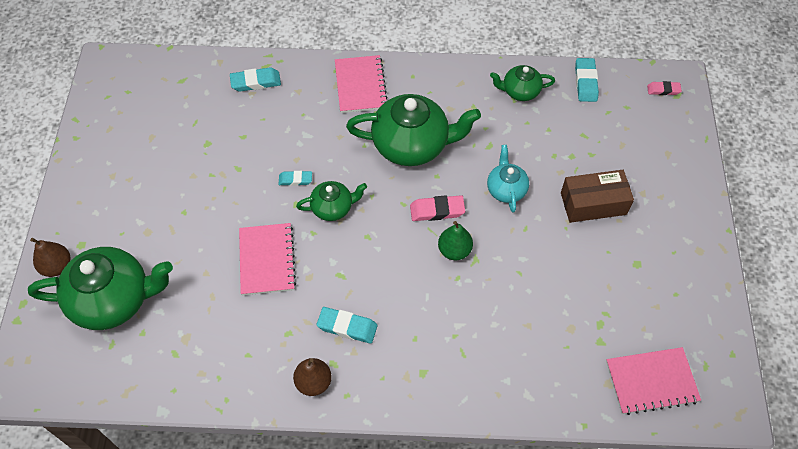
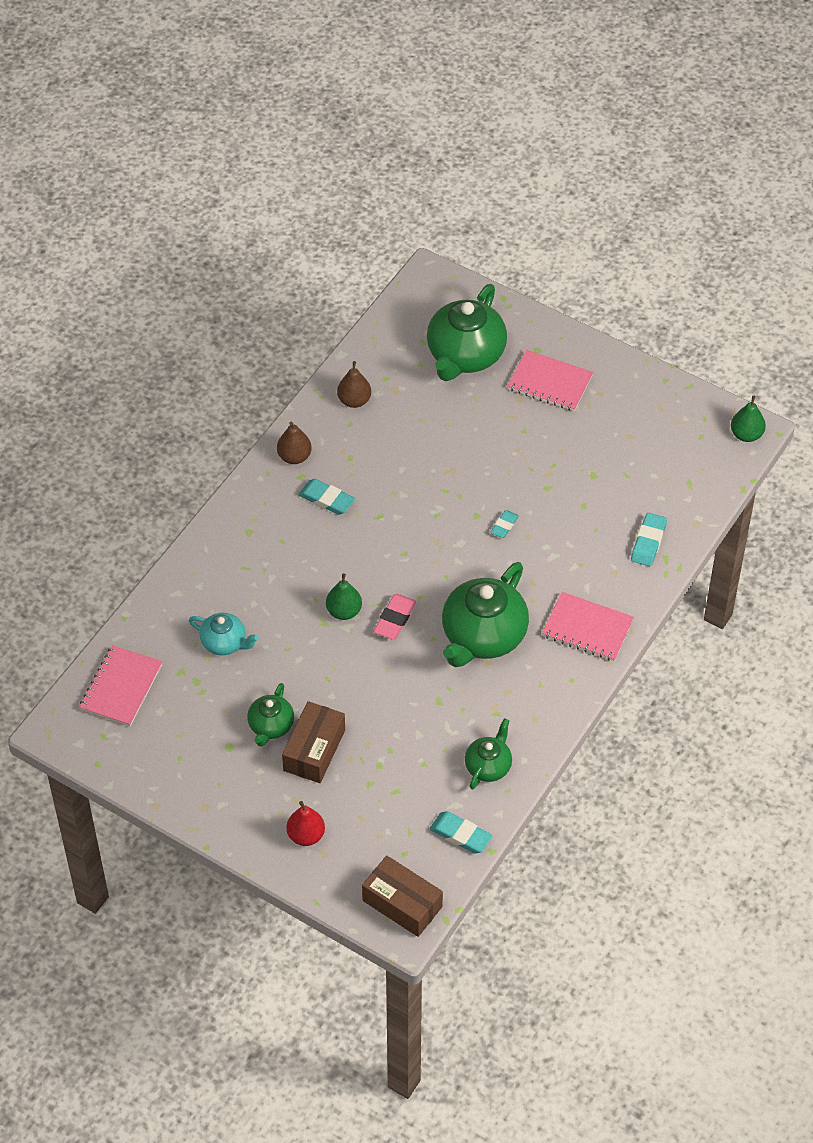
camera: 120 degrees right, 5 degrees down
(57, 266) = (525, 328): brown pear -> brown pear (354, 400)
(112, 65) = (746, 434): none -> green pear
(267, 260) = (431, 471): pink notebook -> pink notebook (550, 382)
(333, 208) = (453, 541): green teapot -> green teapot (271, 726)
(347, 327) = (326, 499): turquoise eraser -> turquoise eraser turned 75 degrees clockwise
(506, 189) = (379, 687): turquoise teapot -> turquoise teapot (224, 642)
(663, 90) = (402, 903): pink eraser -> brown box
(664, 171) = (306, 835): none -> red pear

